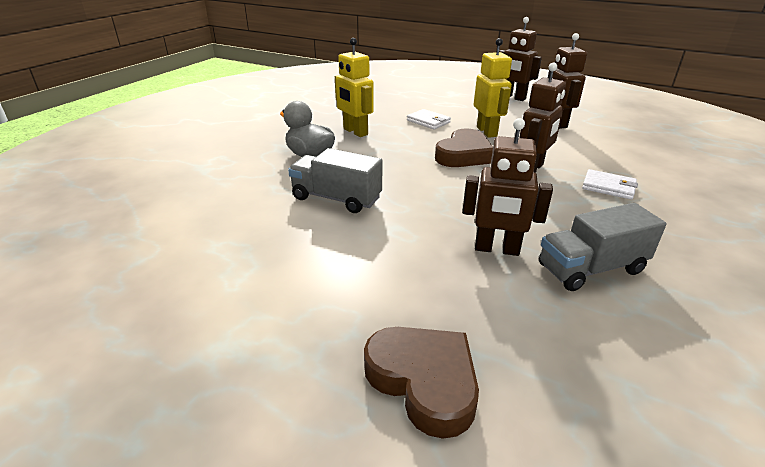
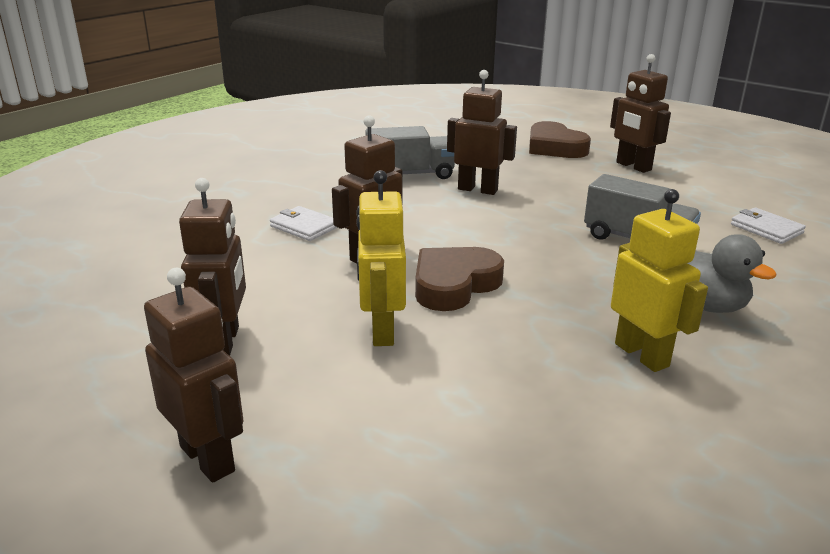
camera: 170 degrees left, 5 degrees down
(300, 328) = (633, 166): none -> brown robot
(428, 121) = (485, 373): white wallet -> white wallet (766, 229)

